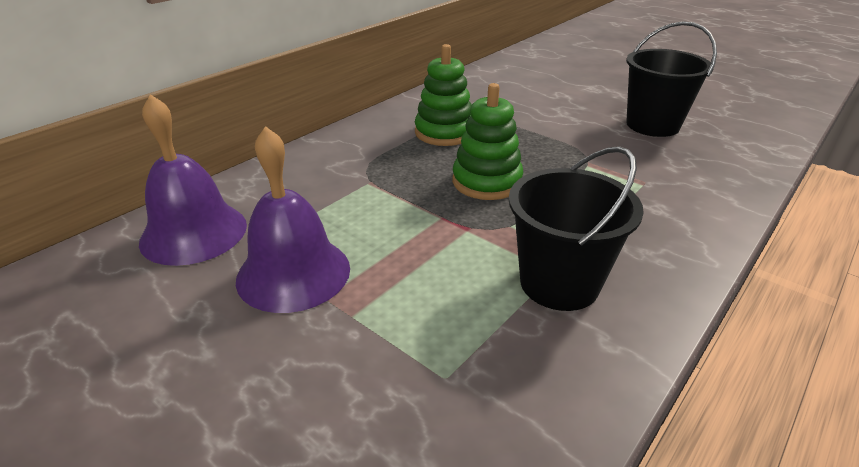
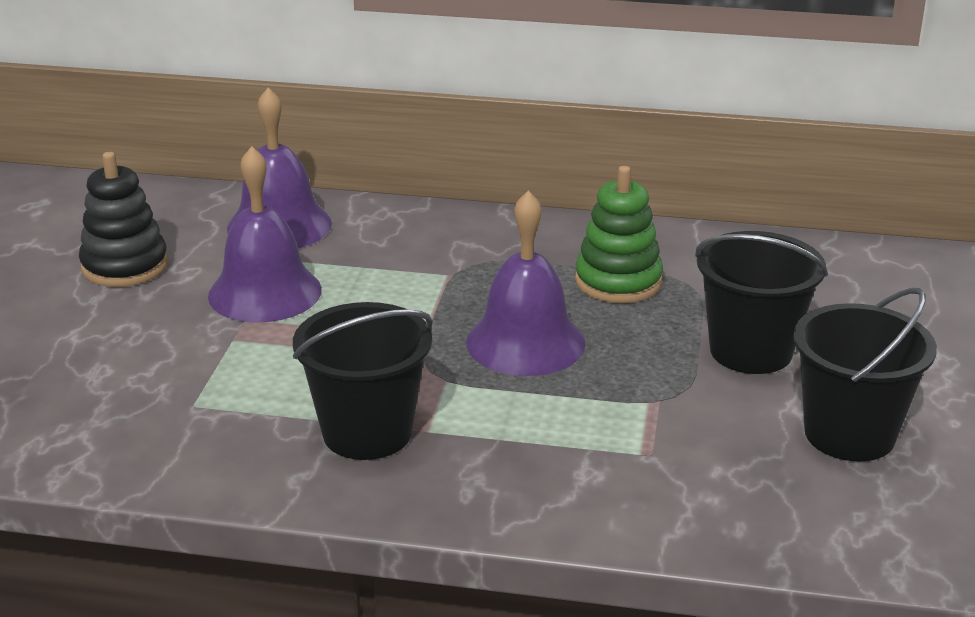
camera: 60 degrees right, 5 degrees down
(127, 353) = (125, 266): none -> black stacking toy
(486, 182) = (525, 342): green stacking toy -> purple bell
(554, 122) = (751, 351): none -> black bucket

